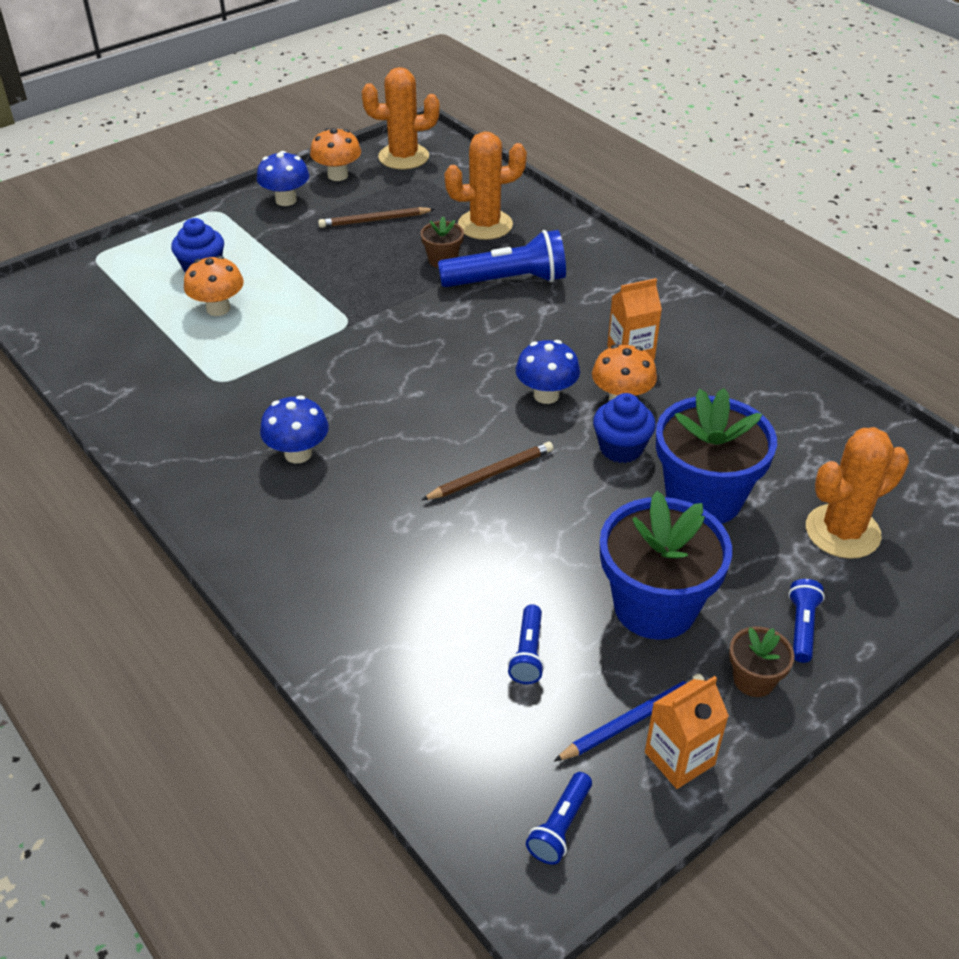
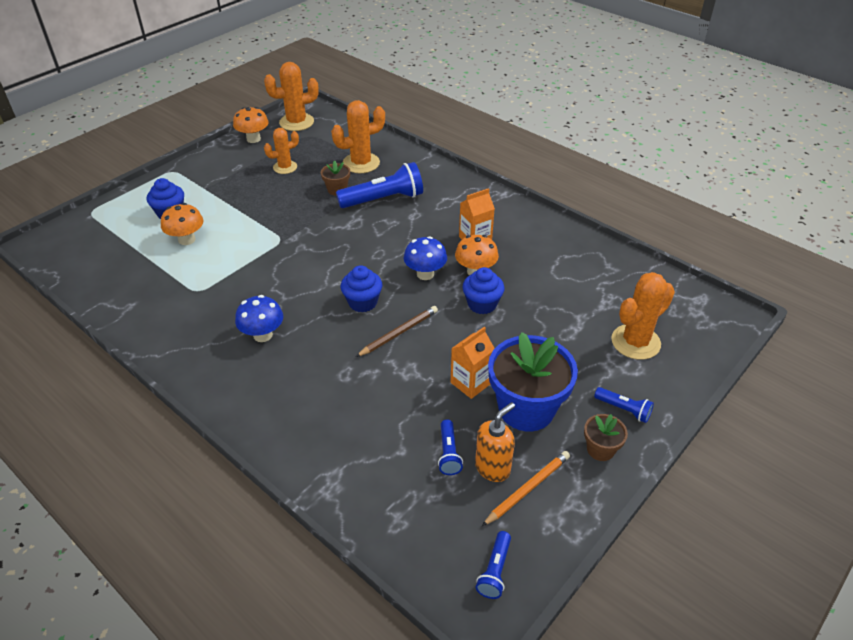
camera: 10 degrees left, 0 degrees up
(286, 200) = (220, 159): blue mushroom -> none
(374, 220) = (285, 167): brown pencil -> orange cactus
(447, 425) = (362, 302): none -> blue cupcake
(588, 683) = (493, 468): none -> orange soap dispenser
(632, 720) = (527, 489): blue pencil -> orange pencil
(679, 758) = (563, 510): orange carton -> orange carton (471, 383)
(703, 497) = (542, 331): blue flower pot -> none
(802, 627) = (623, 409): blue flashlight -> blue flashlight turned 120 degrees clockwise

